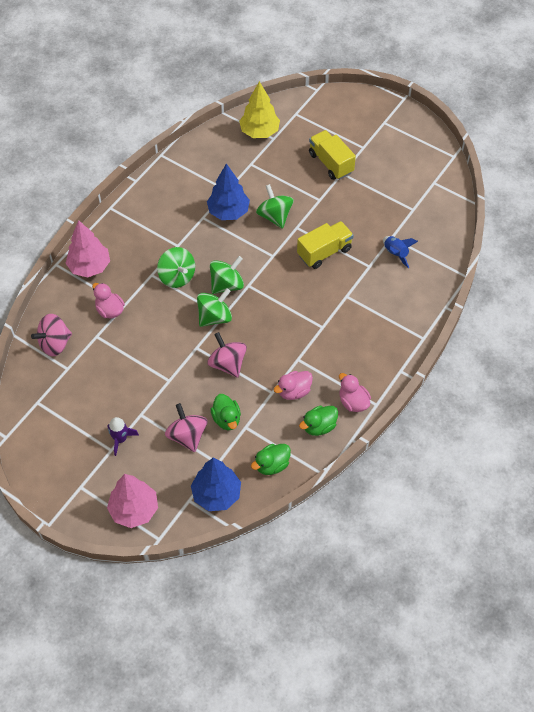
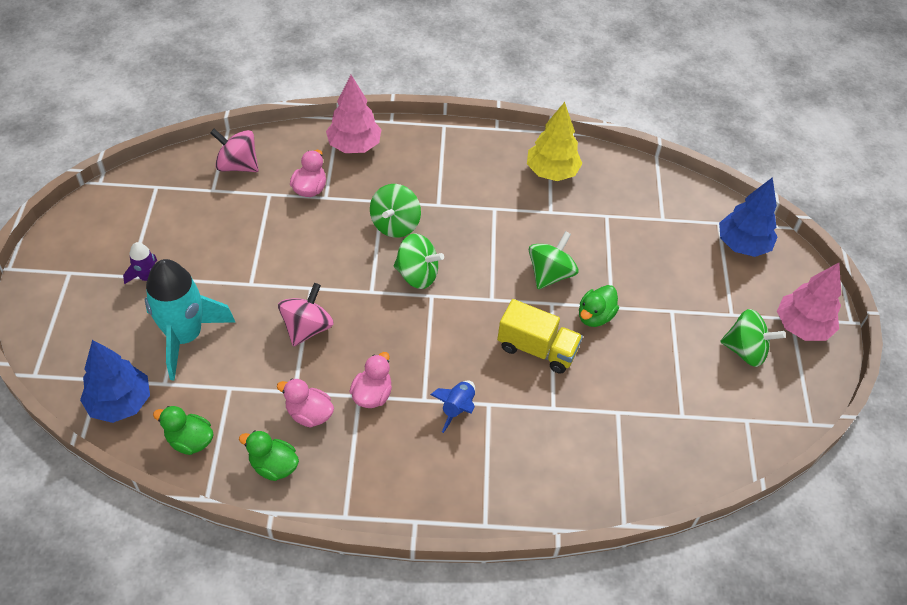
camera: 55 degrees right, 5 degrees down
(134, 510) = (62, 334): pink tree -> pink tree (802, 326)
(187, 436) = (185, 336): pink spinning top -> turquoise rocket
(214, 317) = (364, 285): green spinning top -> green spinning top (745, 350)
(226, 419) = (229, 363): green duck -> green duck (595, 316)
(228, 212) = (520, 227): blue tree -> blue tree (742, 245)
(259, 132) = (659, 202): yellow tree -> yellow tree (551, 172)
(330, 163) = (676, 292): yellow truck -> none
(353, 402) = (332, 487): pink duck -> pink duck (372, 394)
(395, 254) = (595, 429): blue rocket -> blue rocket (457, 408)

